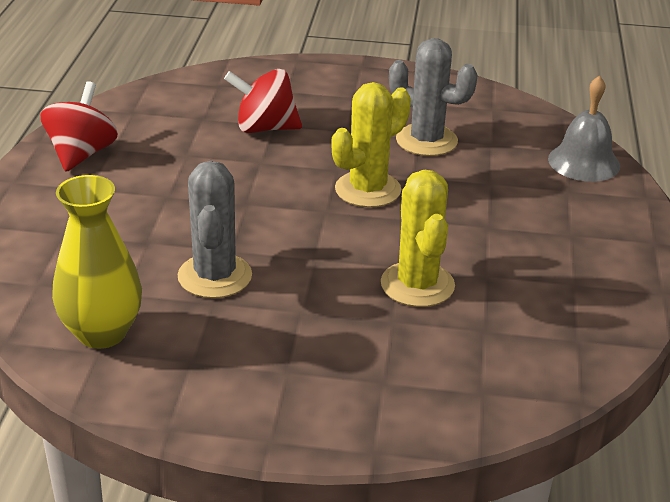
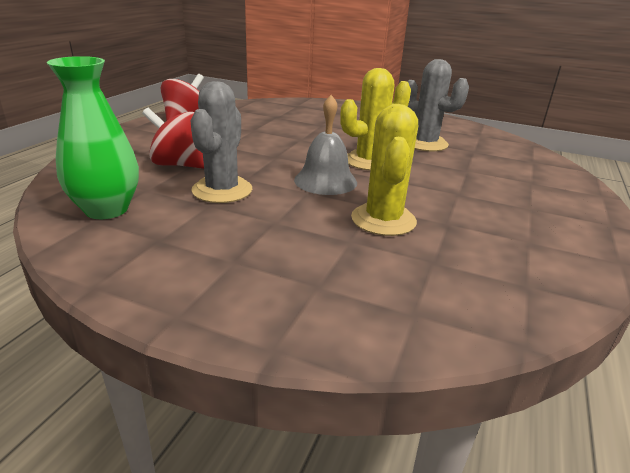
camera: 15 degrees right, 5 degrees down
(102, 333) = (106, 209): yellow vase -> green vase
(264, 128) = (313, 125): red spinning top -> red spinning top (179, 165)
(584, 162) = (547, 169): grey bell -> grey bell (325, 181)

